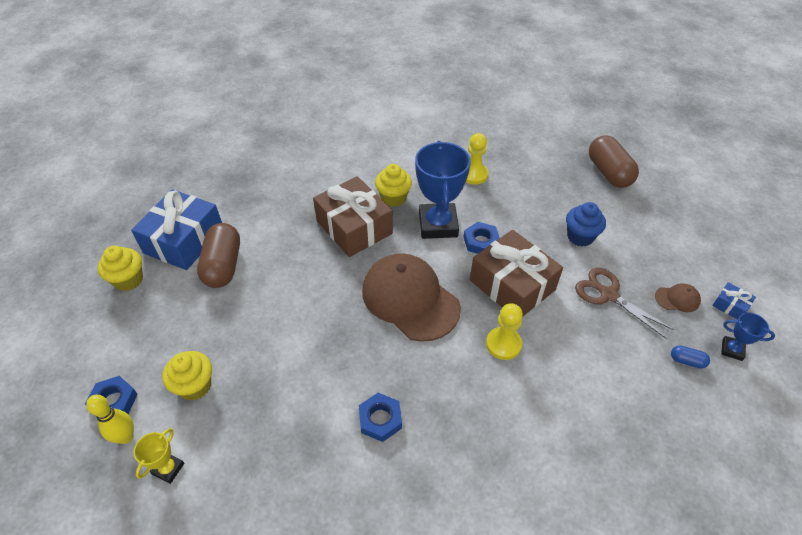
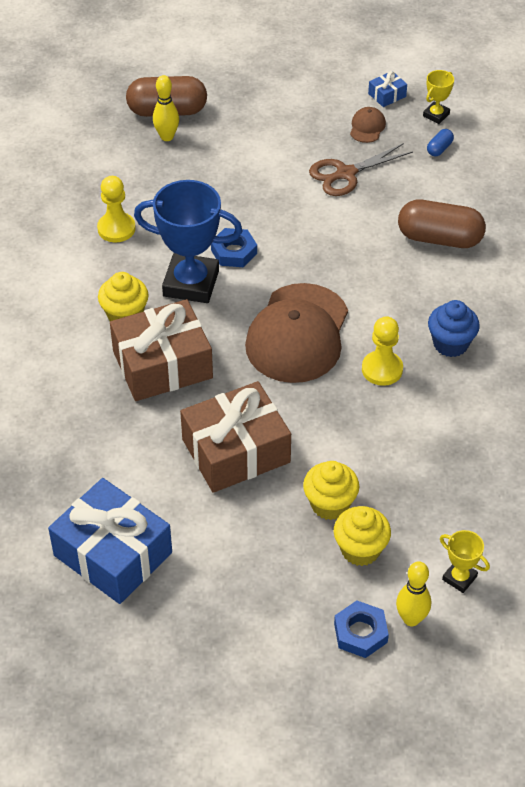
camera: 75 degrees left, 0 degrees up
(128, 280) = (165, 621): yellow cupcake -> yellow cupcake (330, 504)
(223, 265) = (178, 511): brown capsule -> brown capsule (439, 238)
(380, 419) = (444, 389): blue nut -> none
(410, 299) = (298, 334): brown cap -> brown cap turned 45 degrees counterclockwise
(503, 344) = (382, 272): yellow pawn -> yellow pawn (382, 369)
(512, 285) = (307, 243): brown gift -> brown gift (236, 451)
(580, 236) = (258, 168): blue cupcake -> blue cupcake (450, 344)
(581, 178) = (167, 137): none -> yellow bowling pin
(732, 350) = (436, 115): blue trophy -> yellow trophy

